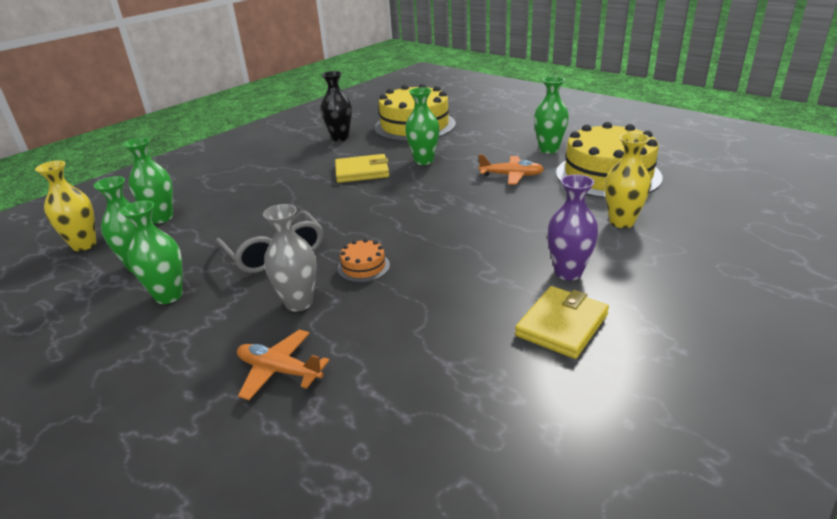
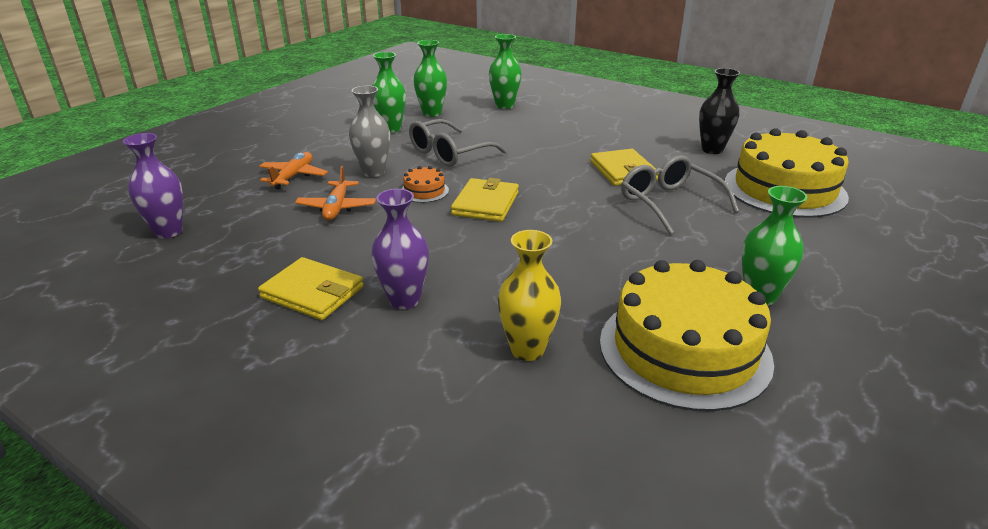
camera: 80 degrees right, 0 degrees up
(84, 245) = (461, 92): yellow vase -> none
(402, 233) = (485, 203): none -> yellow wallet
(415, 481) = (168, 231): none -> purple vase
(424, 161) = (669, 203): green vase -> grey glasses
(511, 176) = (648, 264): orange plane -> orange plane (337, 207)

